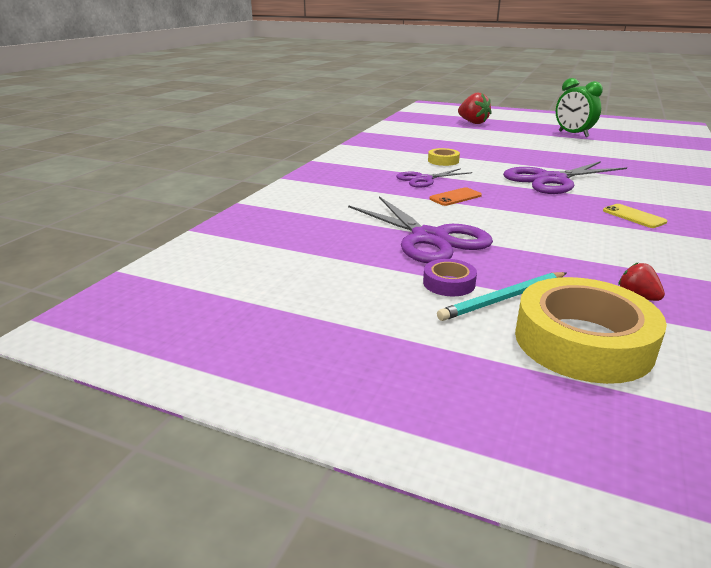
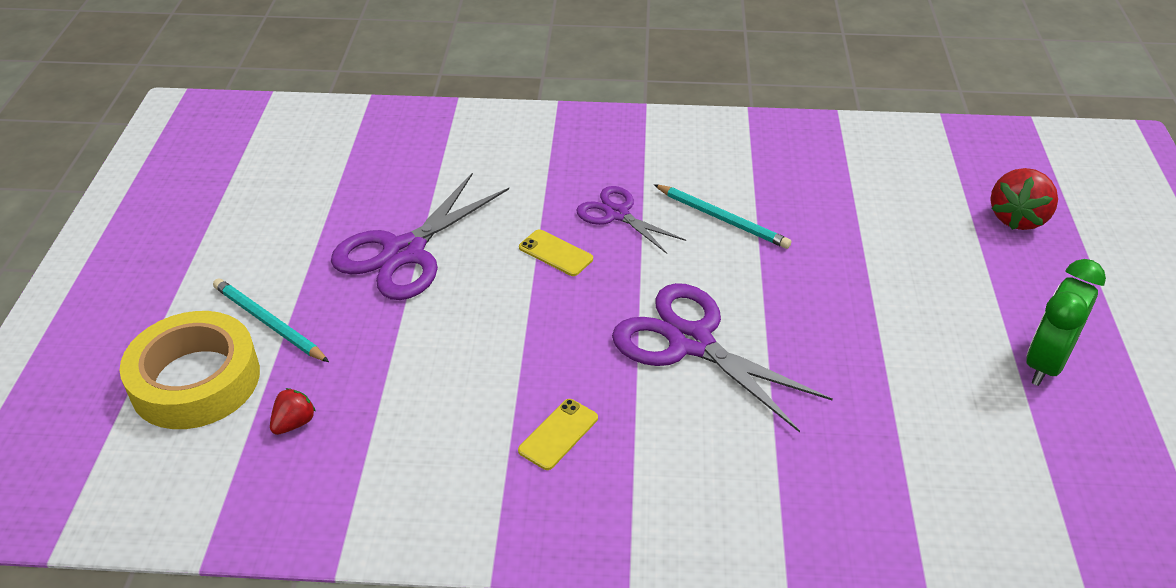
camera: 70 degrees right, 15 degrees up
(443, 161) = (722, 218): yellow tape -> turquoise pencil
(449, 283) = (294, 282): purple tape -> none
(455, 197) = (555, 253): orange phone -> yellow phone

